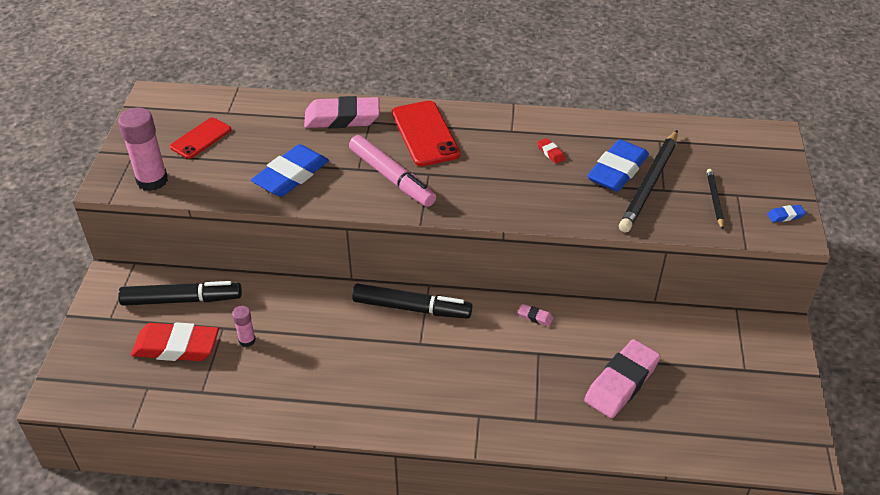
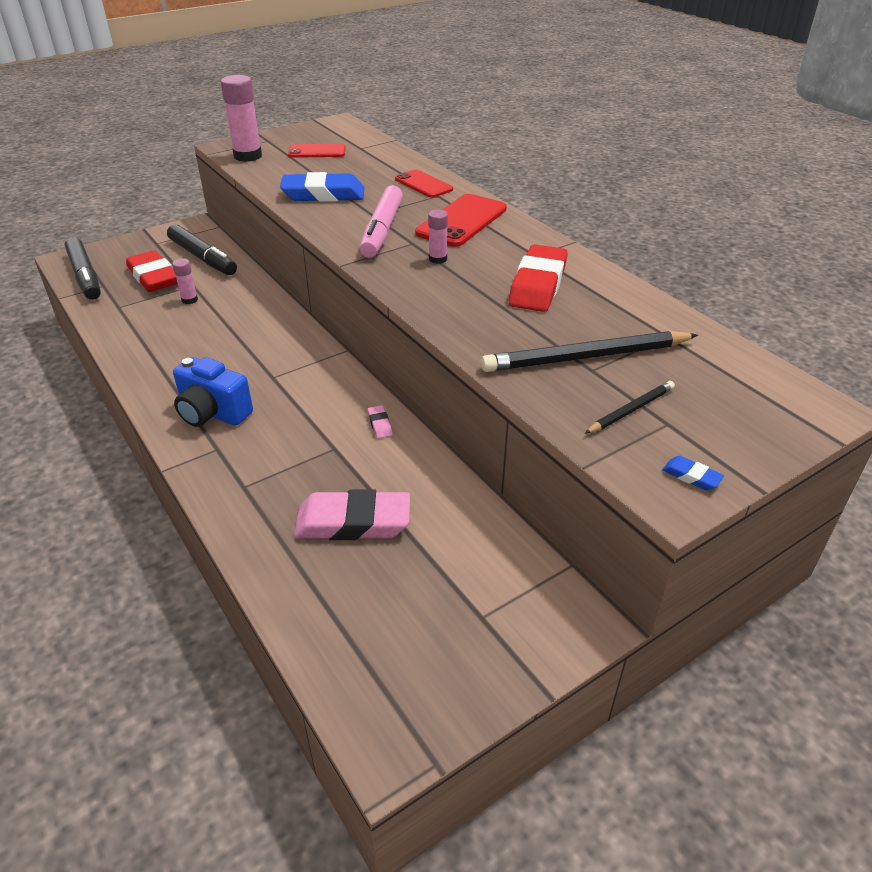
camera: 50 degrees right, 5 degrees down
(342, 118) = (423, 184): pink eraser -> red phone
(411, 308) = (310, 353): black marker -> black marker (85, 276)
(432, 398) = (213, 413): none -> blue camera
(467, 175) = (438, 259): none -> pink glue stick
(550, 153) = (538, 285): red eraser -> red eraser, size x2.42
(617, 171) = (574, 330): blue eraser -> none

